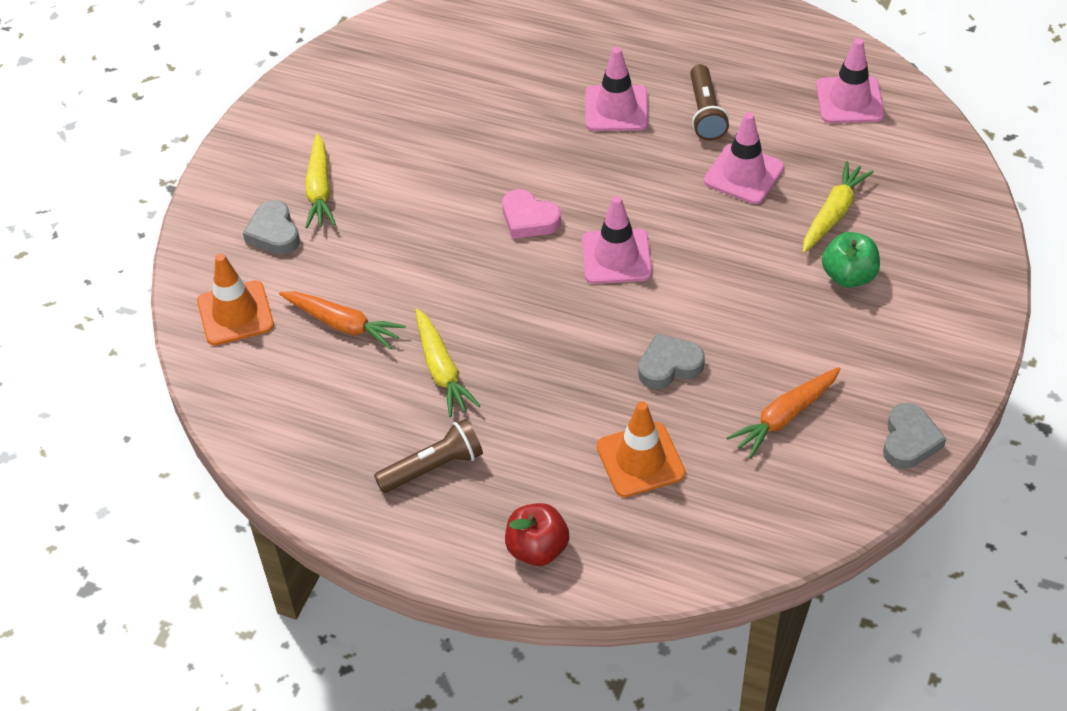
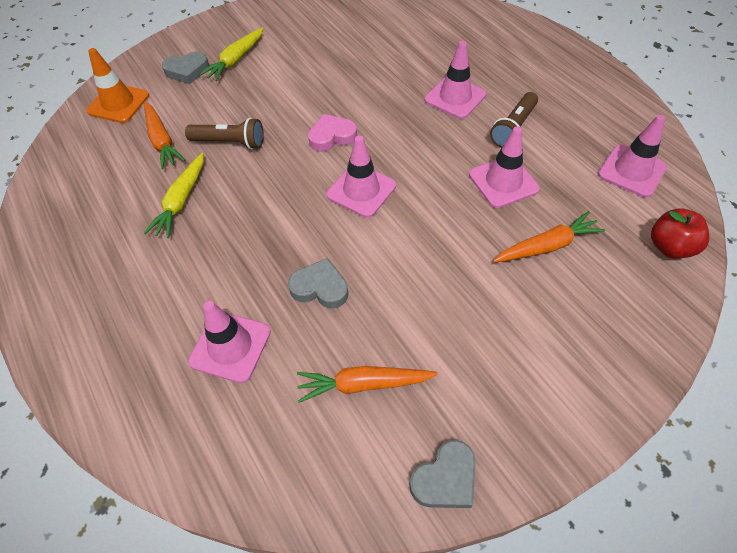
camera: 35 degrees right, 5 degrees up
(274, 233) = (187, 71): grey heart -> grey heart turned 120 degrees counterclockwise
(433, 467) = (106, 261): brown flashlight -> brown flashlight (229, 142)
(529, 219) = (332, 136): pink heart -> pink heart turned 90 degrees clockwise
(537, 549) = (98, 366): red apple -> red apple (670, 247)
(640, 460) = (230, 346): orange traffic cone -> pink traffic cone
(833, 214) = (547, 246): yellow carrot -> orange carrot
(848, 276) = (517, 301): green apple -> none

